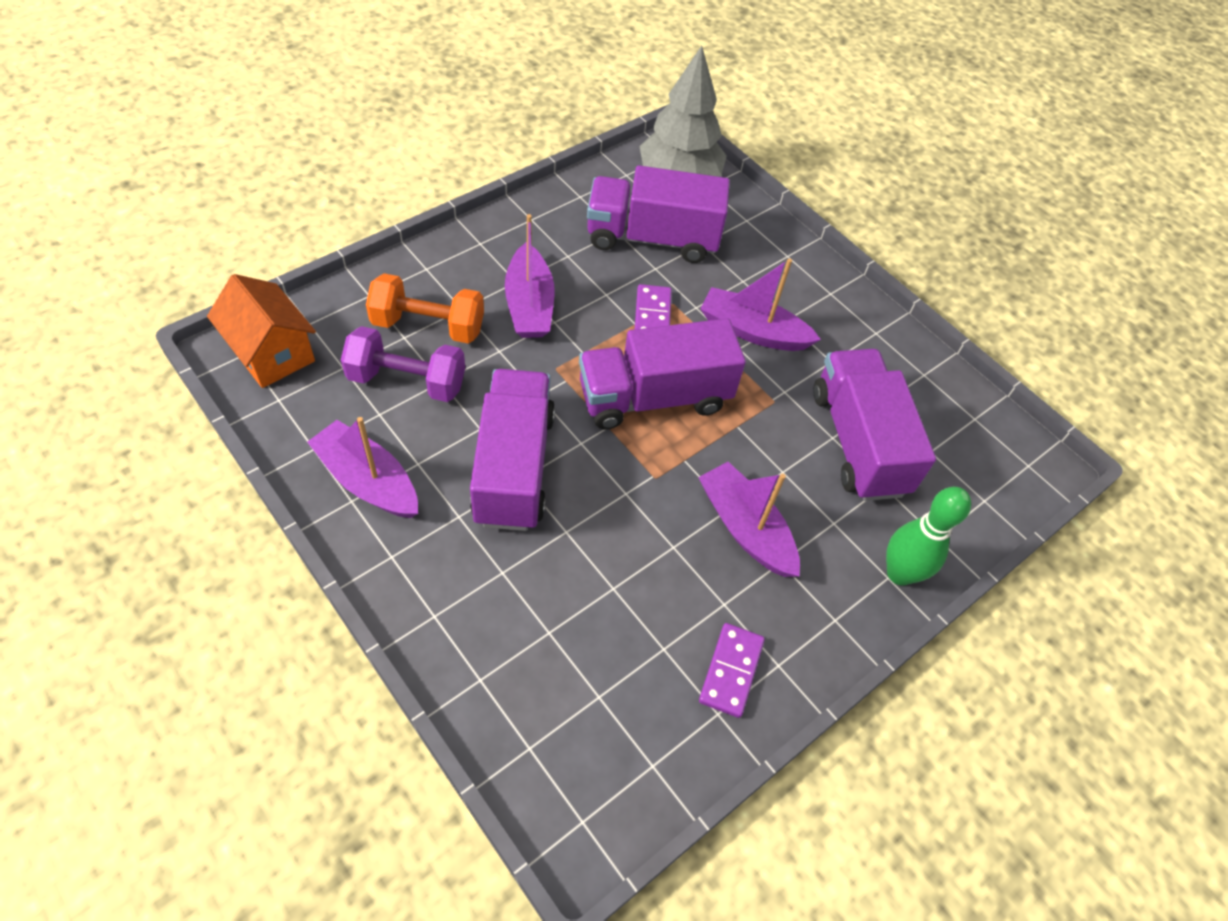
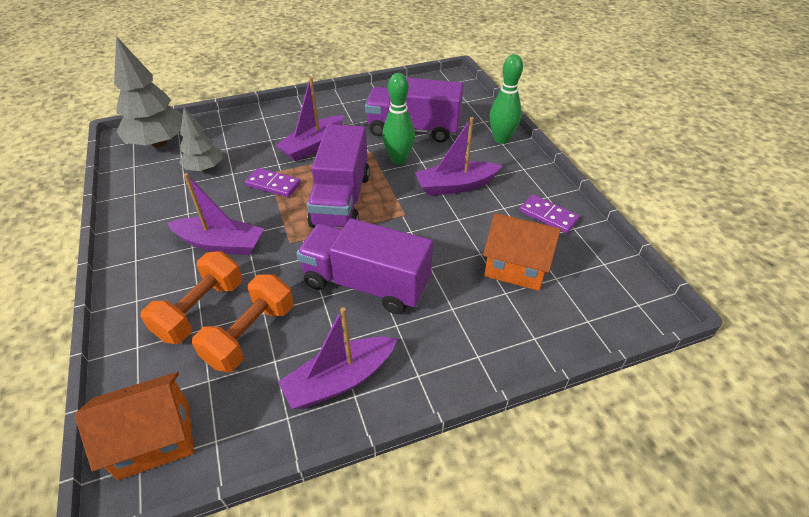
camera: 65 degrees left, 10 degrees down
(407, 381) = (250, 335): purple dumbbell -> orange dumbbell
(601, 639) = (516, 267): none -> orange house
(652, 238) = (204, 168): purple truck -> grey tree
(772, 441) = (398, 159): none -> green bowling pin

